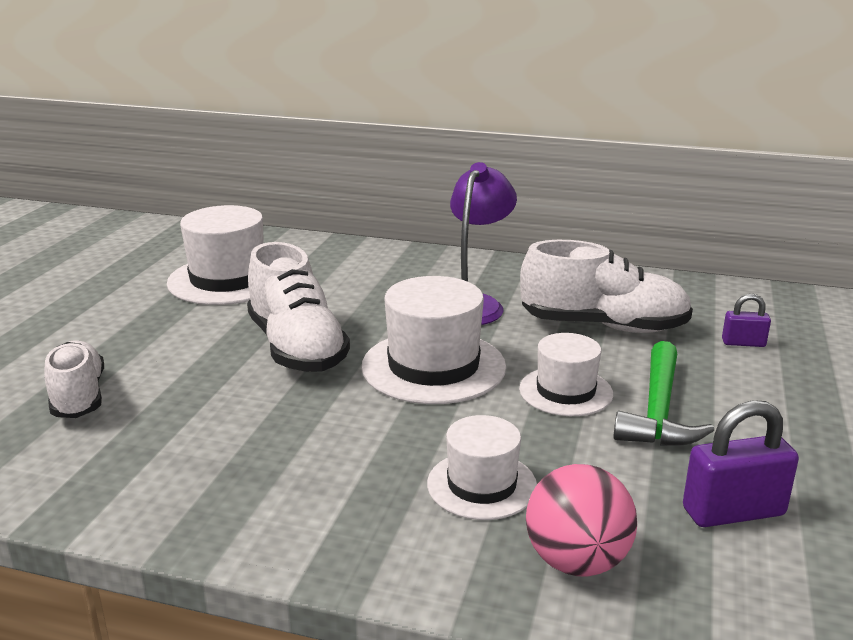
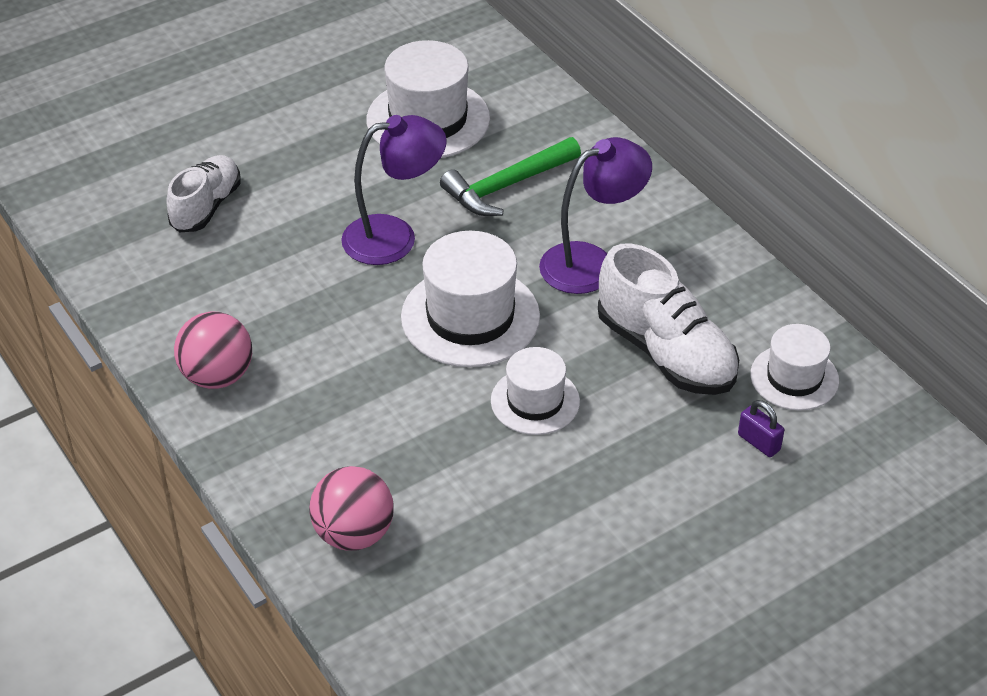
camera: 40 degrees right, 20 degrees up
(254, 511) = (217, 376): none -> pink ball
(297, 348) = (394, 237): white shoe -> purple lamp
(482, 485) = (370, 443): white hat -> white hat (794, 377)
(658, 411) = (577, 462): green hammer -> green hammer (507, 186)
(733, 512) = (499, 569): purple padlock -> none

